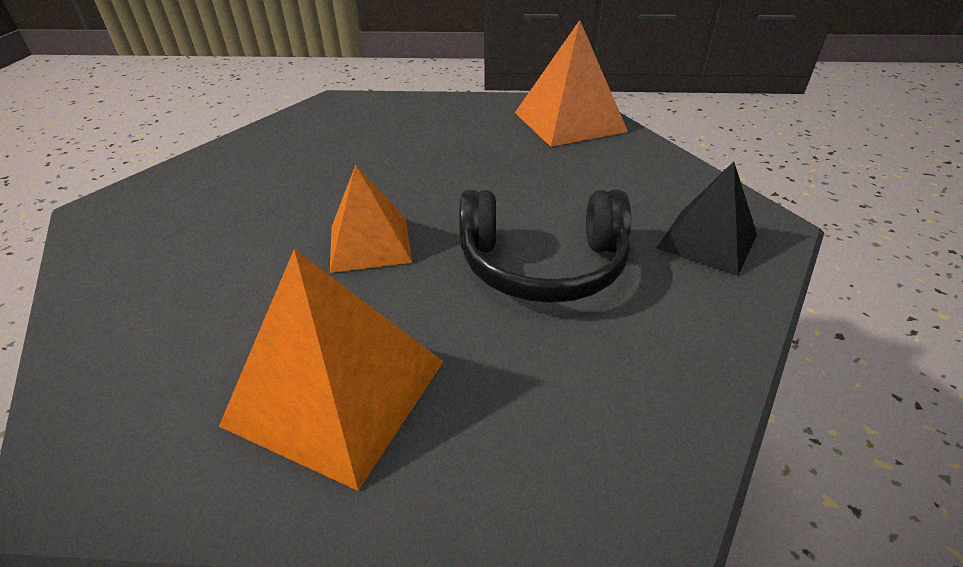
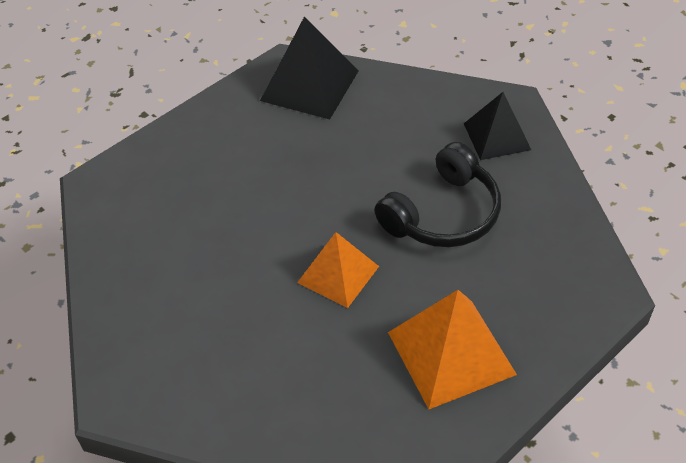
camera: 45 degrees left, 10 degrees up
(569, 121) = (309, 85): orange pyramid -> black pyramid

